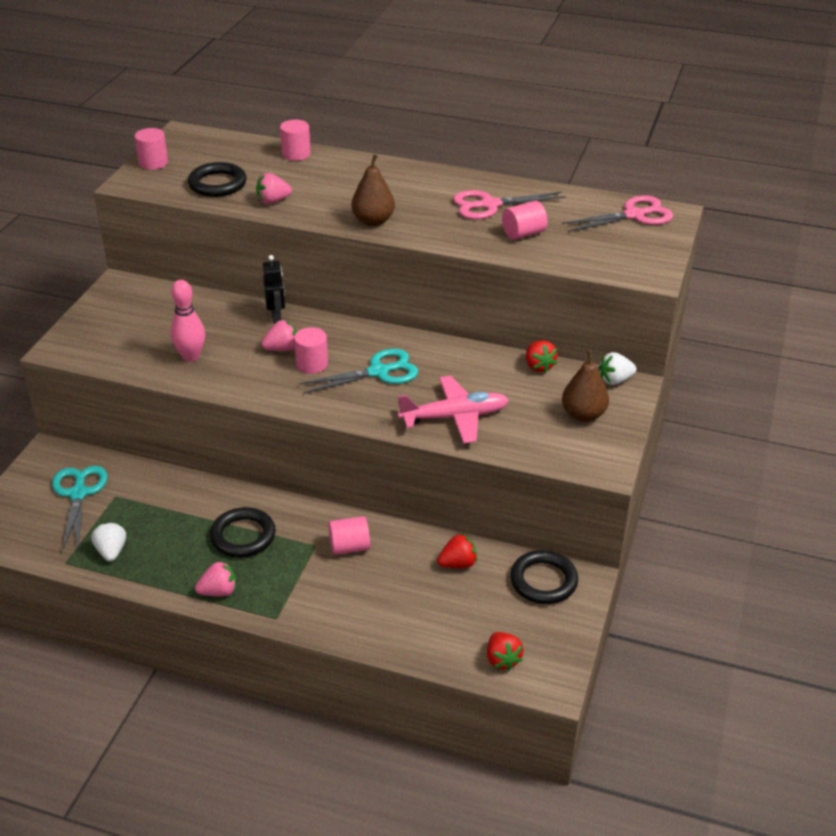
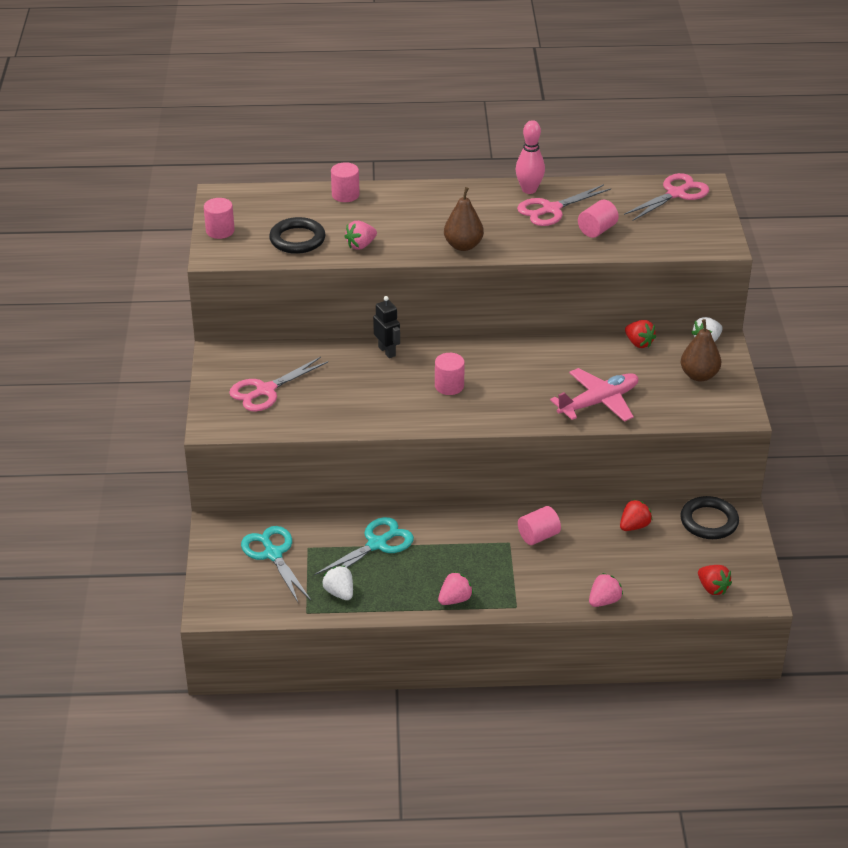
camera: 20 degrees left, 0 degrees up
(133, 327) = (265, 390): none -> pink scissors
(191, 356) = (338, 404): pink bowling pin -> pink bowling pin (529, 190)
(243, 536) = (443, 551): black ring -> none
(282, 349) = (413, 379): pink strawberry -> pink strawberry (604, 601)
(378, 372) = (510, 379): turquoise scissors -> turquoise scissors (377, 544)

